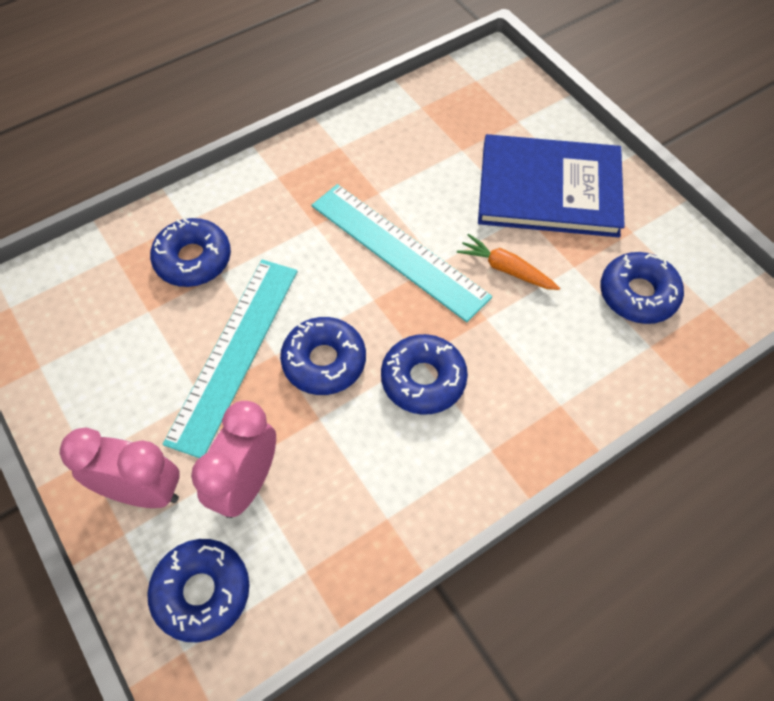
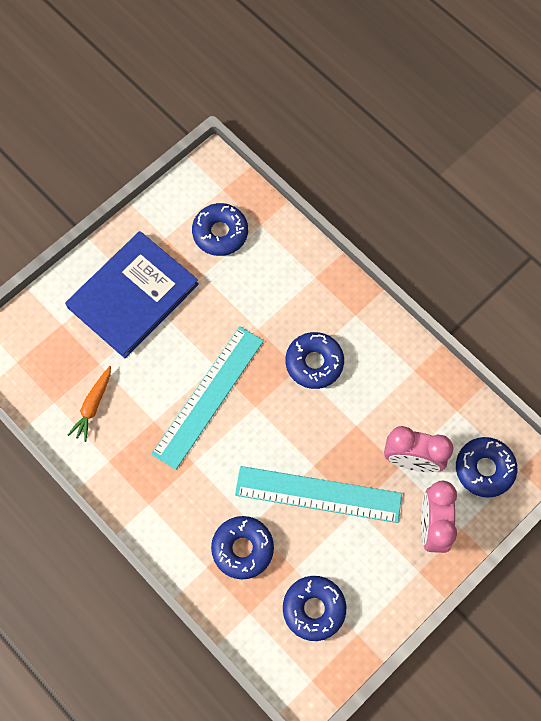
camera: 100 degrees left, 10 degrees up
(324, 361) = (313, 430): blue donut -> blue donut (314, 609)
(506, 269) = (213, 319): orange carrot -> orange carrot (93, 406)
(549, 189) = (133, 296): blue book -> blue book turned 45 degrees clockwise

